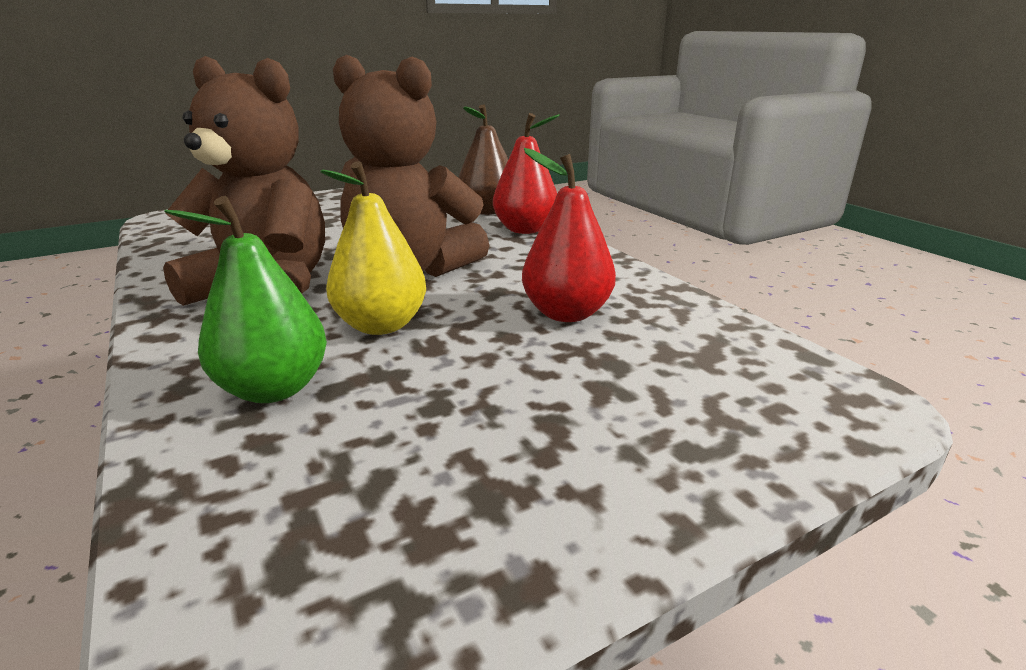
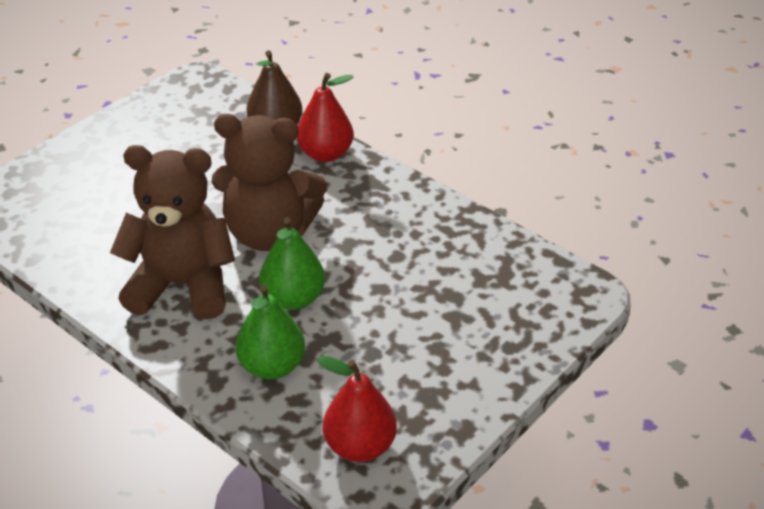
camera: 20 degrees left, 15 degrees up
(381, 325) = (293, 299): yellow pear -> green pear
(566, 313) = (407, 256): red pear -> red pear (360, 446)

